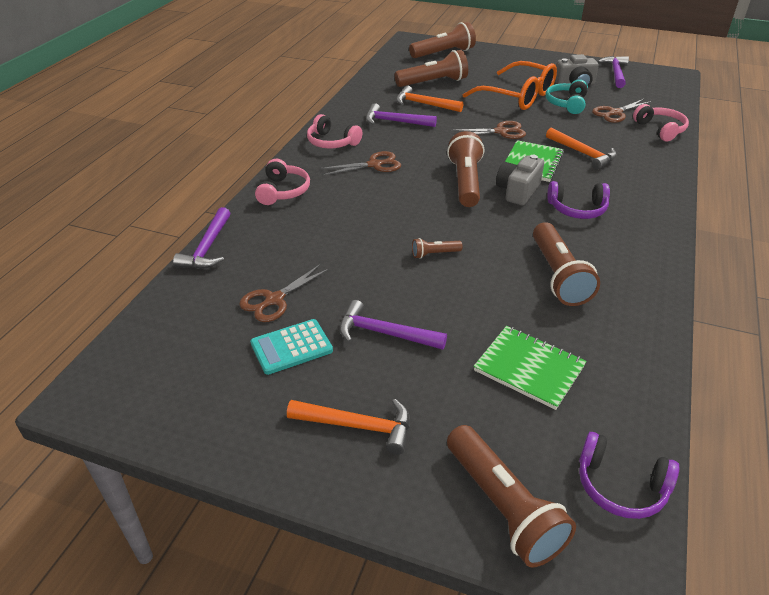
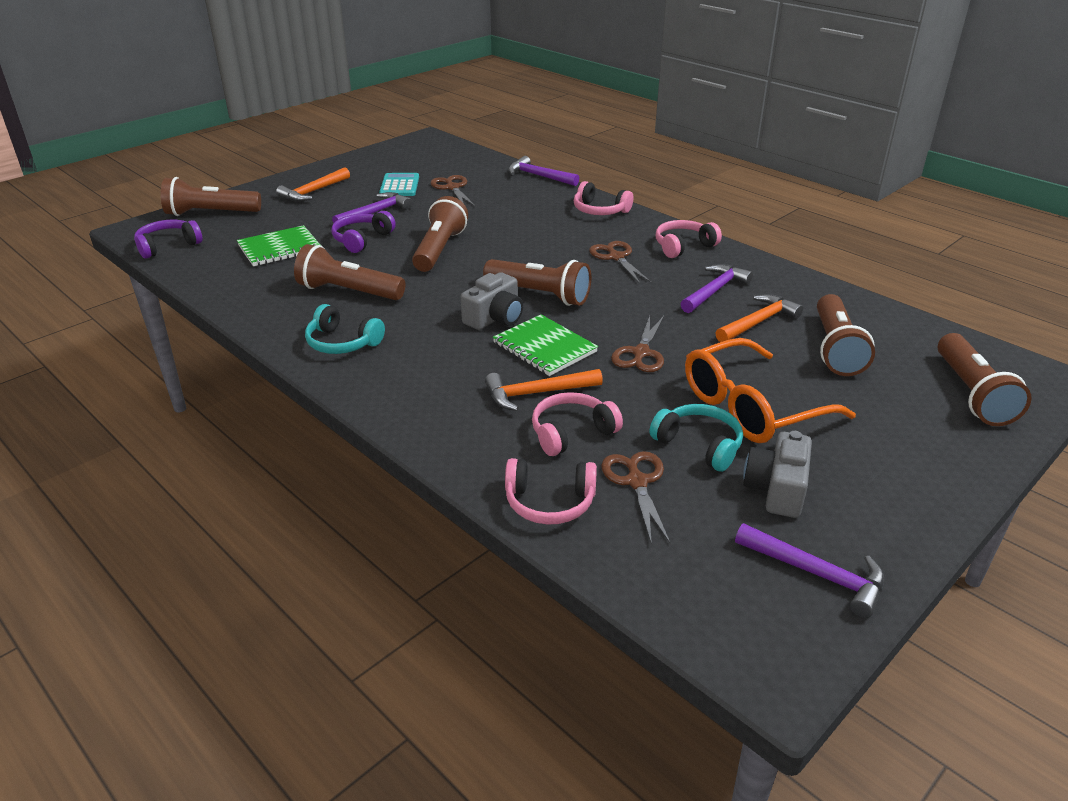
camera: 115 degrees right, 5 degrees down
(374, 165) = (616, 257): brown scissors -> brown scissors turned 150 degrees clockwise
(434, 254) = (439, 249): brown flashlight -> brown flashlight, size x2.12
(518, 191) = (495, 318): grey camera -> grey camera turned 75 degrees clockwise
(577, 209) = (428, 340): purple headphones -> purple headphones (362, 239)
(602, 136) = (571, 433): none -> pink headphones
(627, 245) = (342, 343): none -> turquoise headphones

